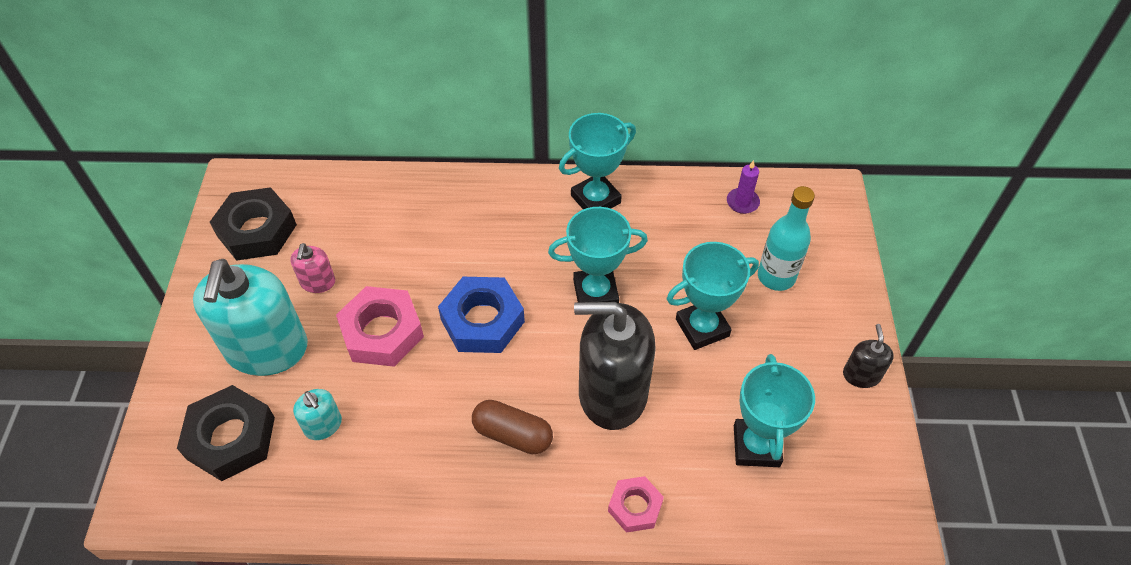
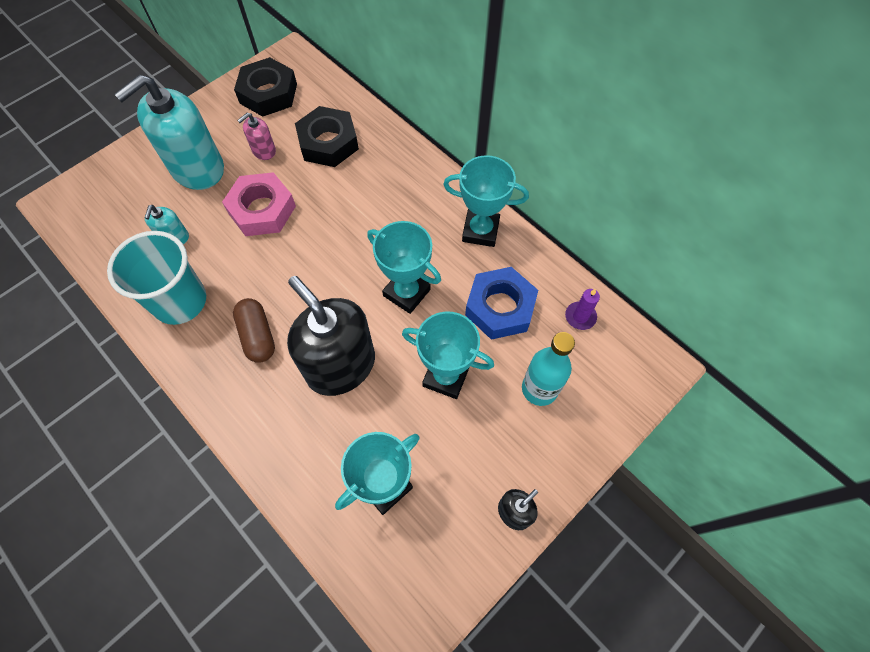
camera: 45 degrees right, 10 degrees up
(231, 438) = (128, 204): black nut -> black nut (328, 143)
(402, 472) = (180, 301): none -> turquoise cup
(482, 320) = (321, 251): blue nut -> blue nut (500, 307)
(635, 507) = (270, 447): pink nut -> none

